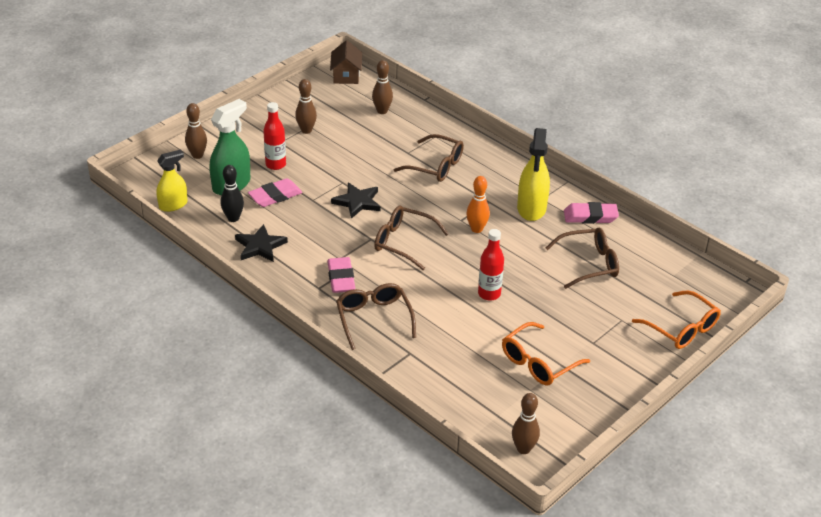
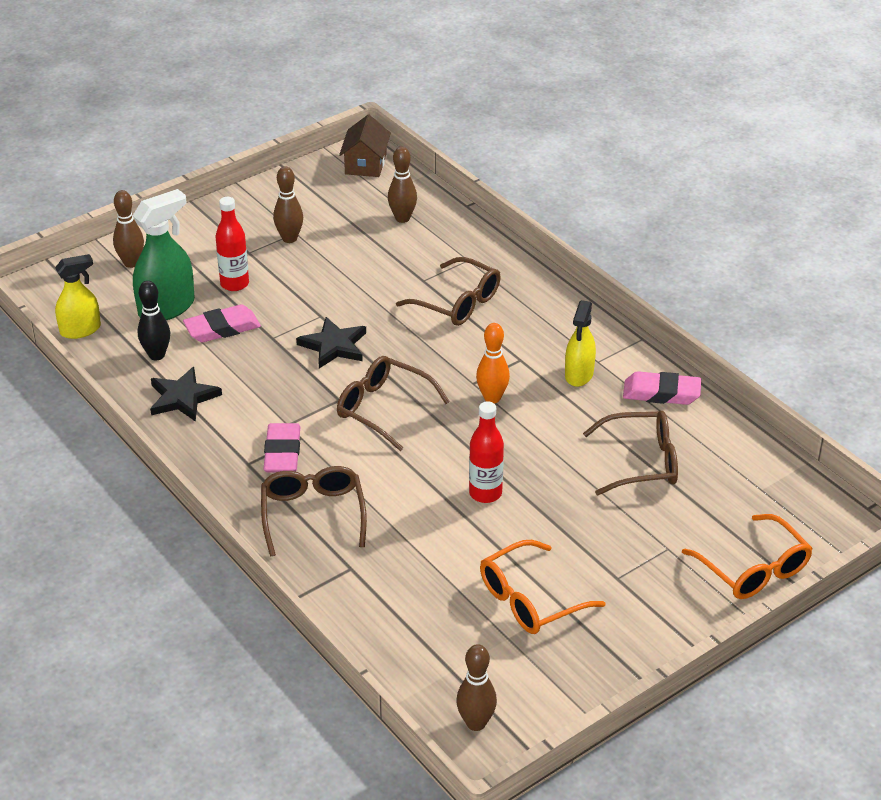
camera: 10 degrees right, 0 degrees up
(531, 208) = (579, 374): yellow spray bottle -> yellow spray bottle, size x0.66

